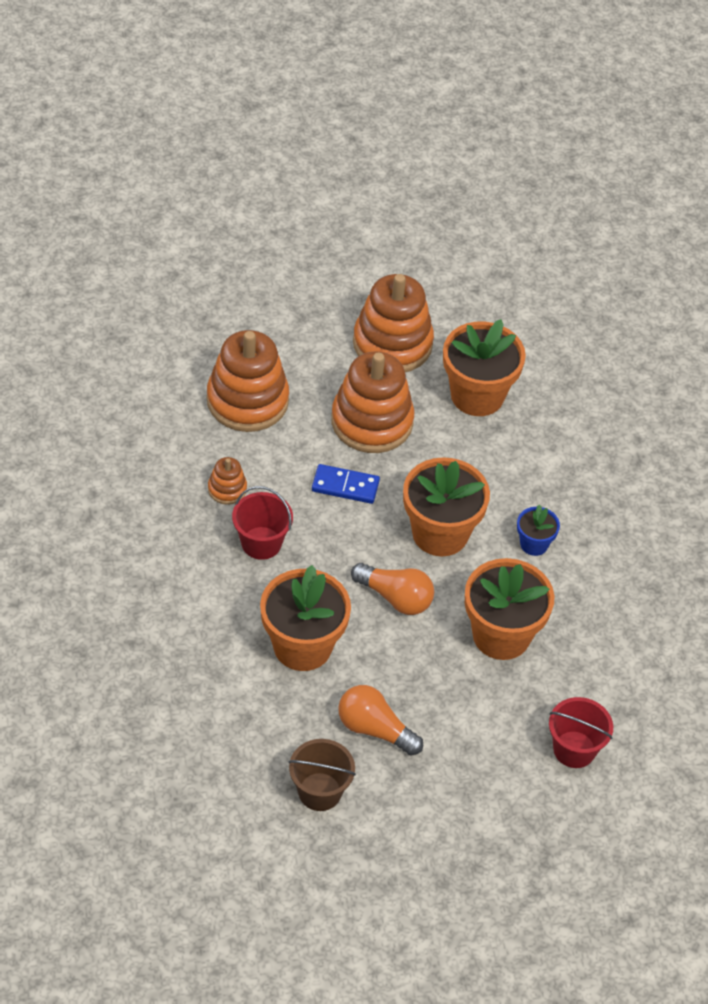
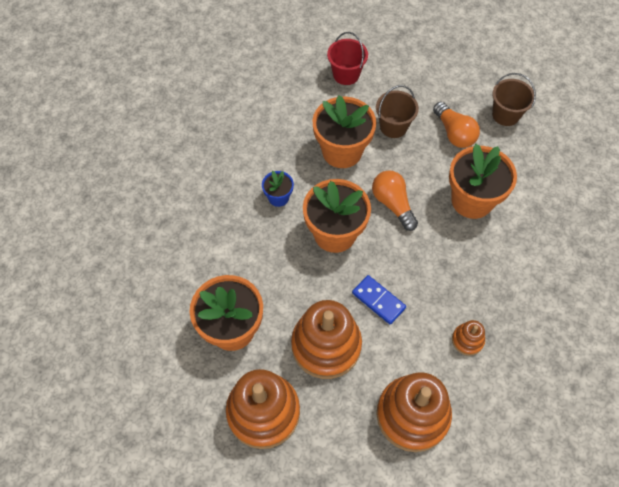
camera: 145 degrees left, 10 degrees up
(261, 543) = (463, 284): red bucket -> none
(459, 700) = (393, 126): none -> brown bucket

